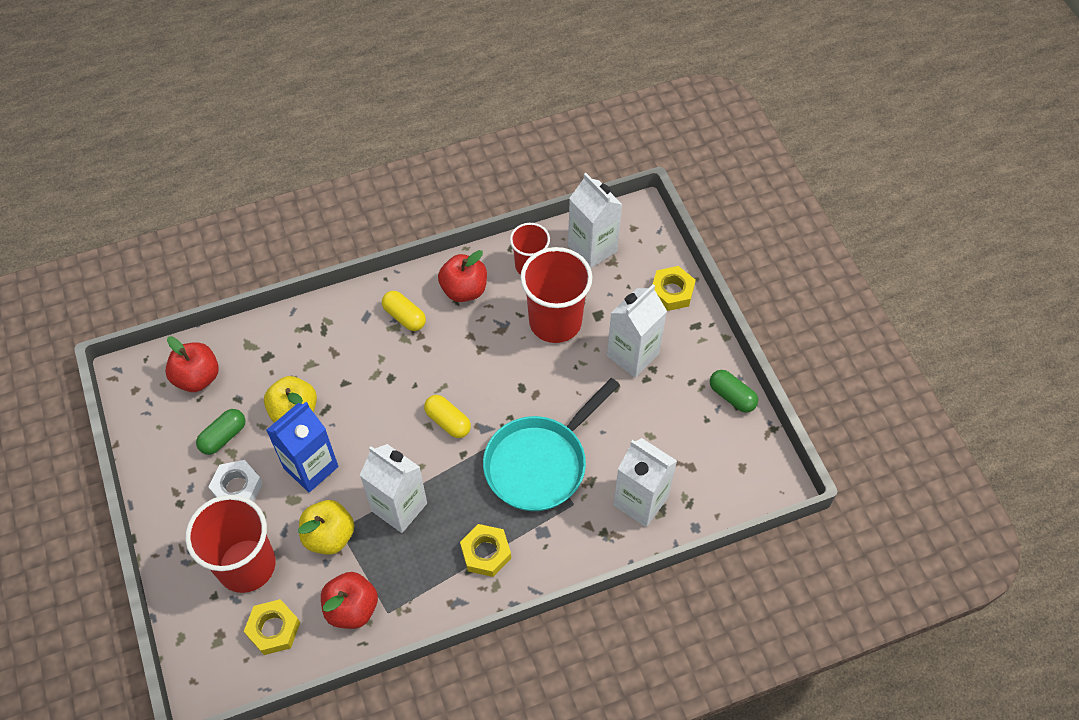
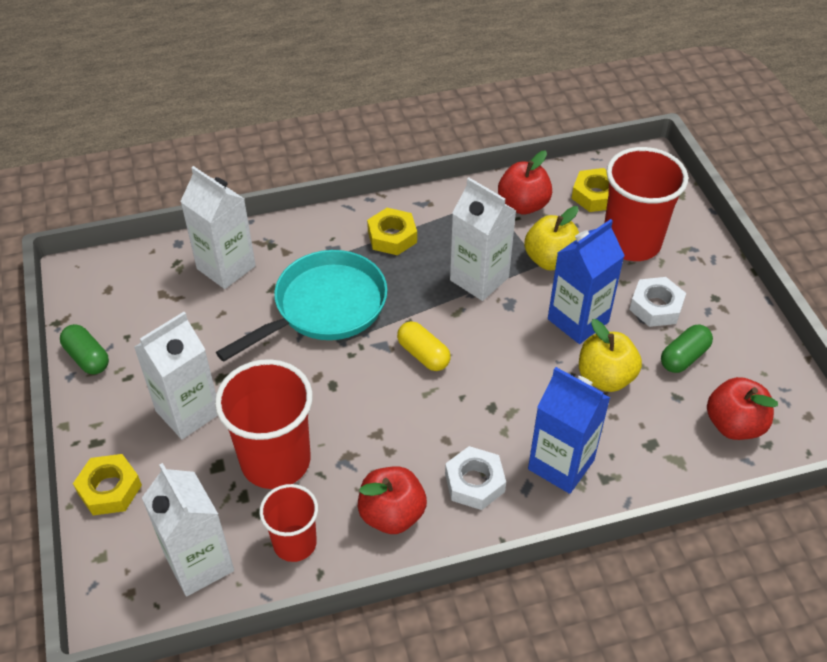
camera: 175 degrees left, 10 degrees down
(339, 335) = (561, 464): none -> blue carton
(404, 317) = (474, 482): yellow capsule -> white nut

